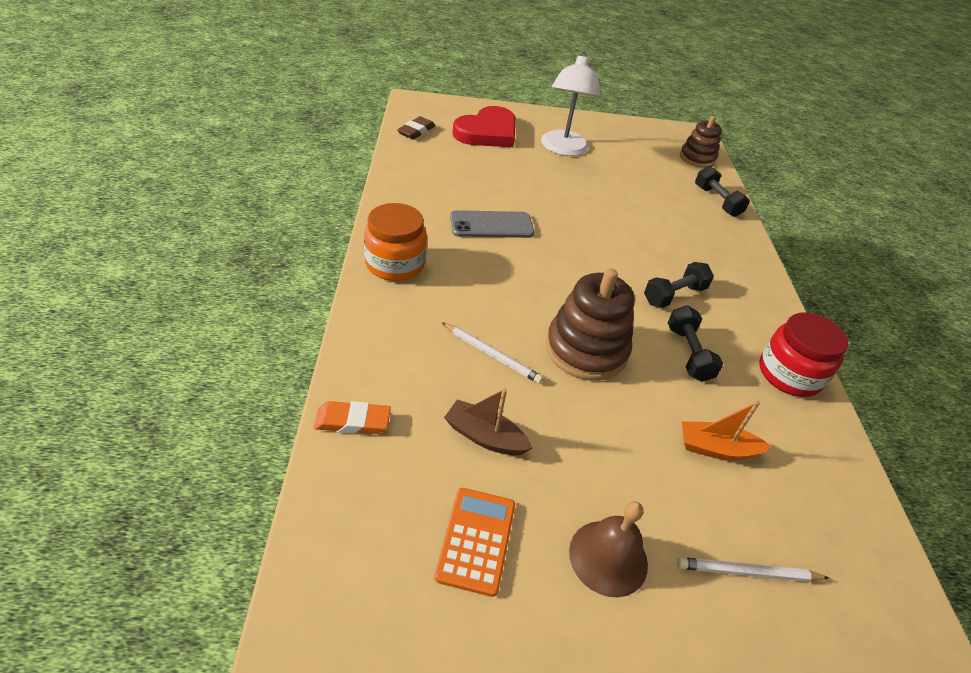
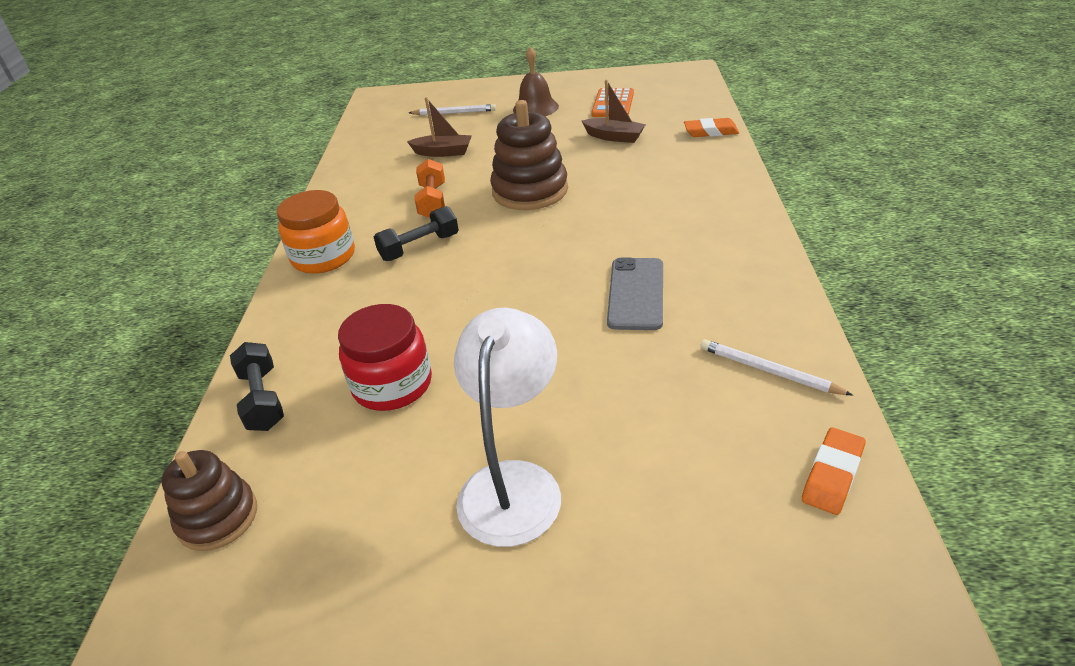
camera: 170 degrees left, 5 degrees down
(395, 264) = (736, 230): orange jar -> orange jar (323, 257)
(416, 131) = (832, 474): brown eraser -> orange eraser
(487, 132) = (681, 506): red heart -> none
(491, 225) = (636, 294): grey phone -> grey phone turned 75 degrees counterclockwise
(491, 355) = (616, 176): white pencil -> white pencil (769, 371)
(688, 353) = (432, 201): black dumbbell -> orange dumbbell
(716, 448) = (443, 152): orange boat -> brown boat
(789, 374) = (345, 200): red jar -> red jar (392, 385)

